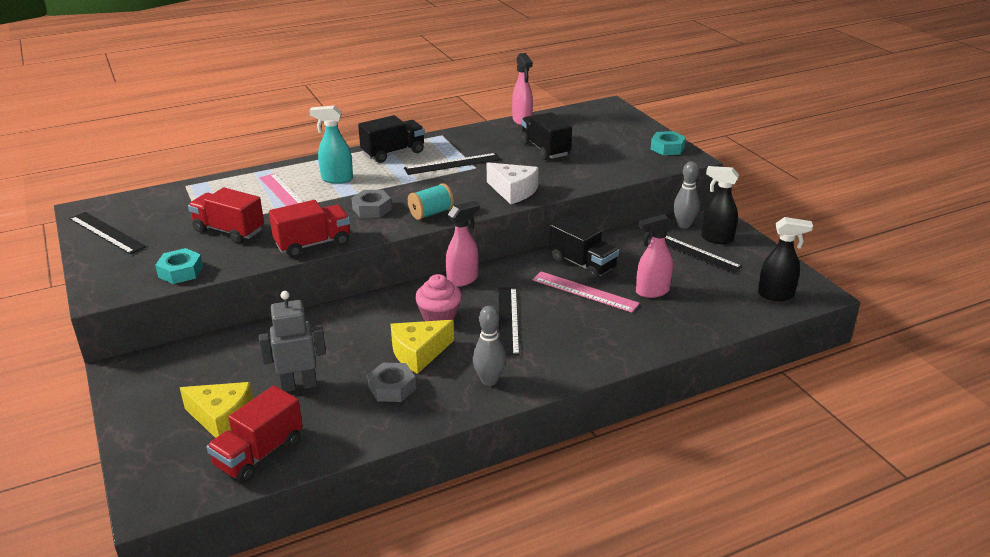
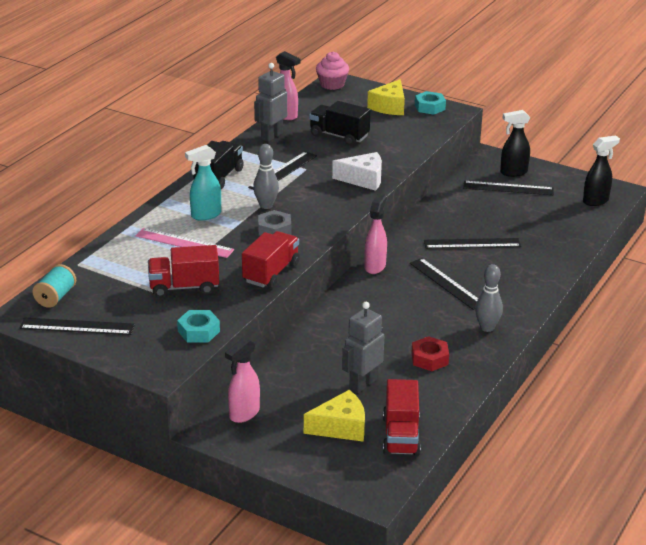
camera: 35 degrees left, 0 degrees up
(392, 388) = (429, 359): grey nut -> red nut
(419, 353) = (416, 329): yellow cheese -> yellow cheese (389, 107)
(431, 213) = (326, 217): turquoise spool -> turquoise spool (56, 297)
(439, 316) = (394, 299): pink cupcake -> pink cupcake (332, 84)
(486, 133) = (271, 136): none -> grey robot
(582, 264) = (446, 224): black truck -> none
(585, 291) = (472, 243): pink ruler -> black ruler
(652, 291) = (516, 227): pink spray bottle -> pink spray bottle (244, 414)
(684, 225) = (479, 169): grey bowling pin -> grey bowling pin (266, 205)

